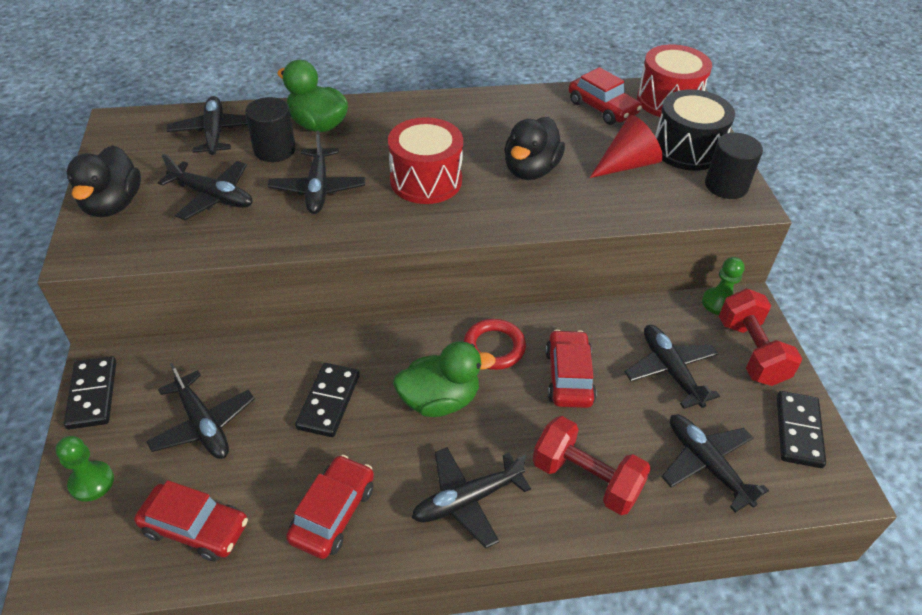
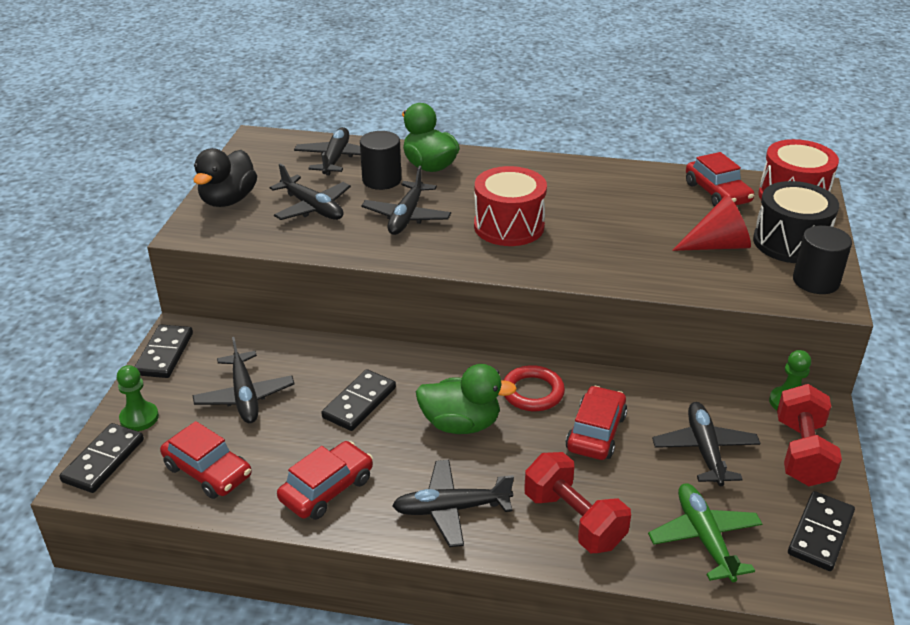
camera: 20 degrees right, 10 degrees down
(68, 548) = (103, 460): none -> black domino
(530, 170) = (615, 234): black duck -> none
(706, 464) = (704, 538): black plane -> green plane

